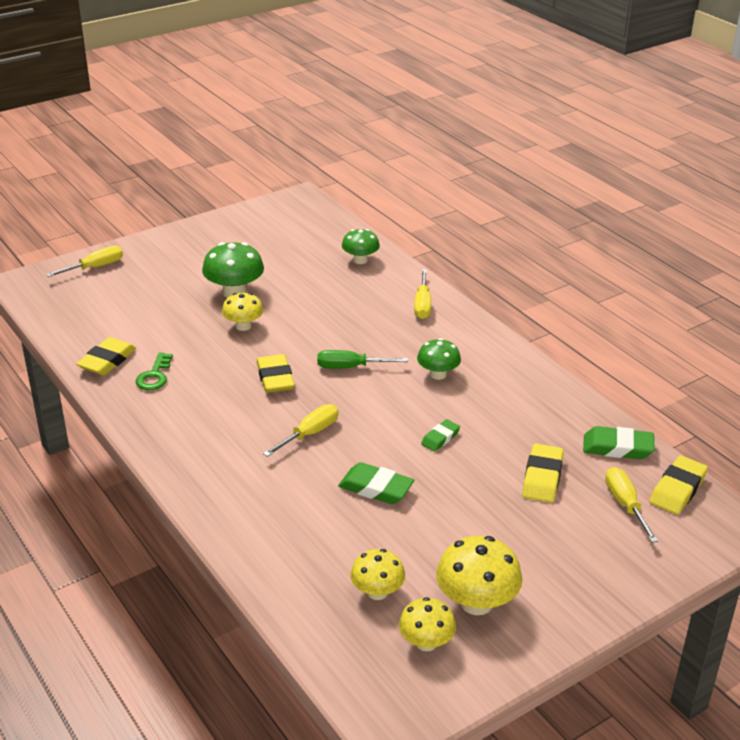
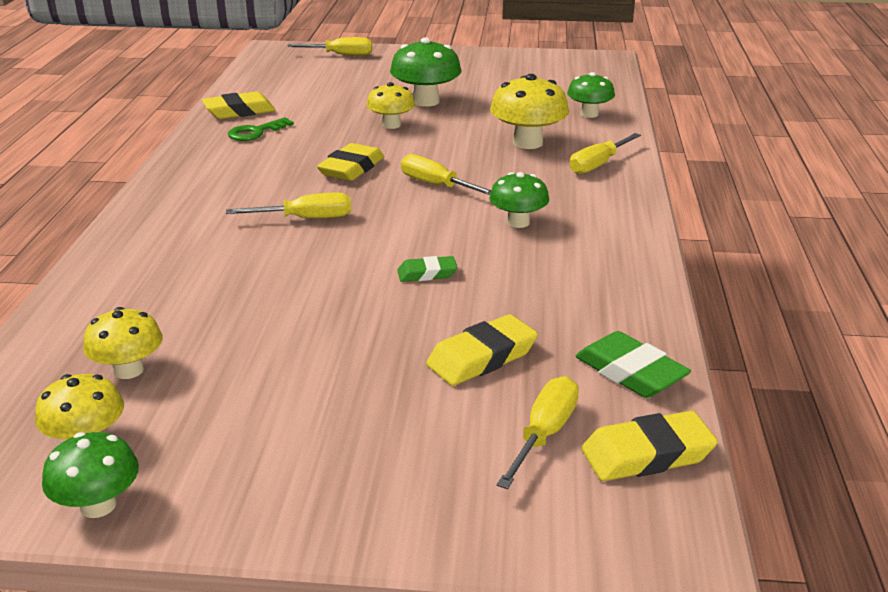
camera: 40 degrees right, 5 degrees down
(351, 367) = (437, 185): green screwdriver -> yellow screwdriver
(376, 488) = (288, 285): green eraser -> none
(476, 603) = (201, 435): yellow mushroom -> yellow mushroom (527, 143)
(488, 667) = (98, 505): none -> green mushroom

